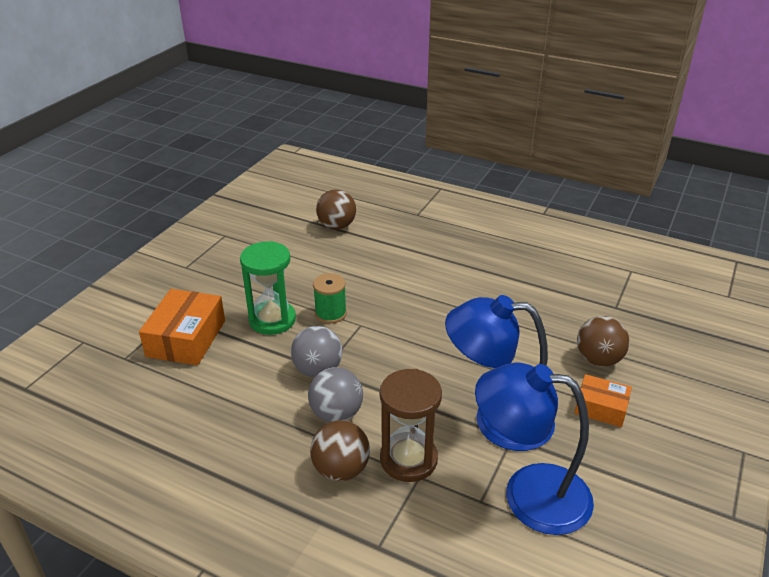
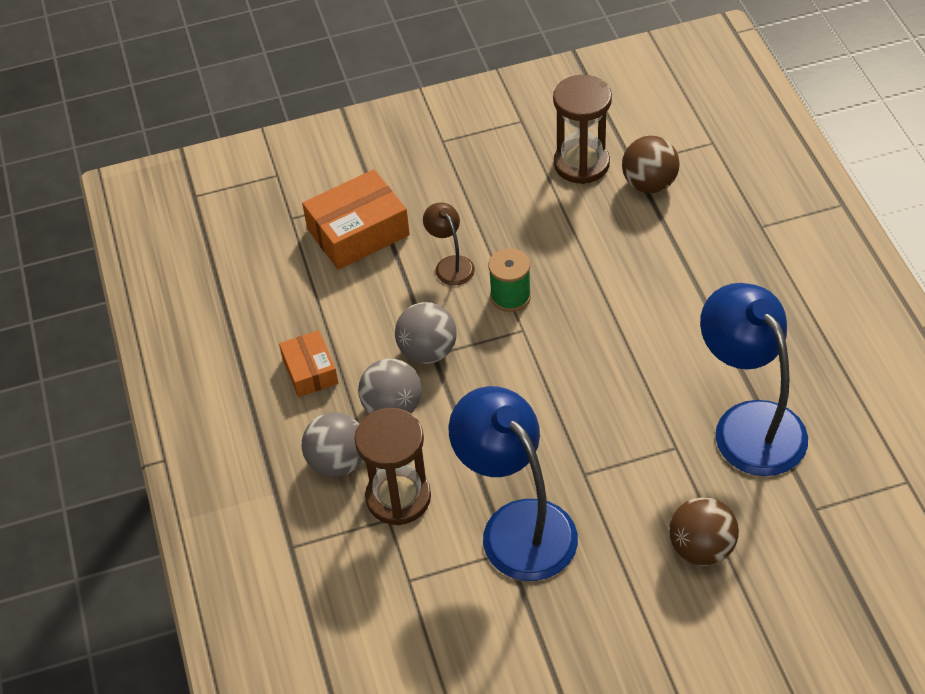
camera: 50 degrees right, 15 degrees up
(272, 320) = (450, 264): green hourglass -> brown lamp
(287, 236) = (581, 164): none -> brown hourglass
(341, 469) = (337, 462): brown ball -> grey ball
(529, 494) = (452, 609): blue lamp -> blue lamp (749, 423)
(601, 408) = (628, 594): orange box -> orange box (310, 371)

